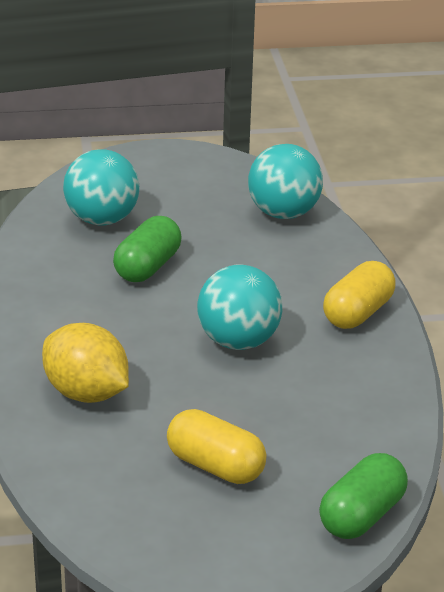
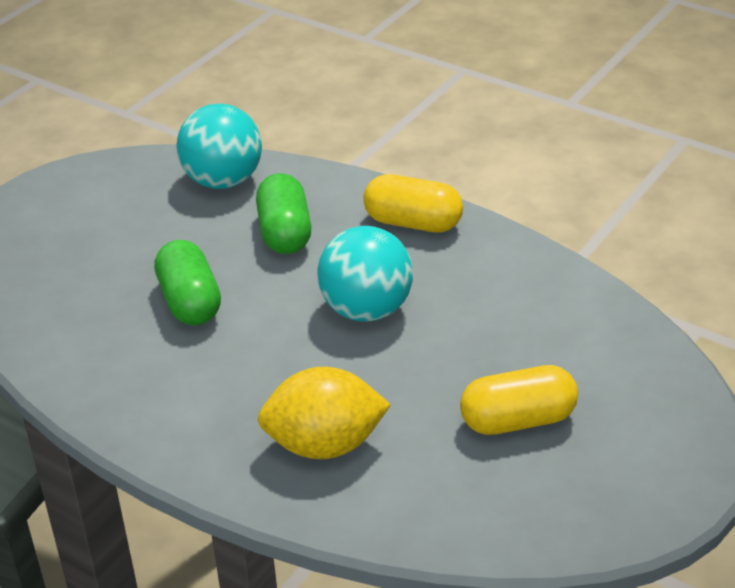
camera: 45 degrees left, 5 degrees up
(102, 219) = (77, 289): turquoise ball -> none
(357, 313) = (413, 223): yellow capsule -> yellow capsule turned 60 degrees counterclockwise
(361, 515) = (667, 373): green capsule -> green capsule (285, 233)

